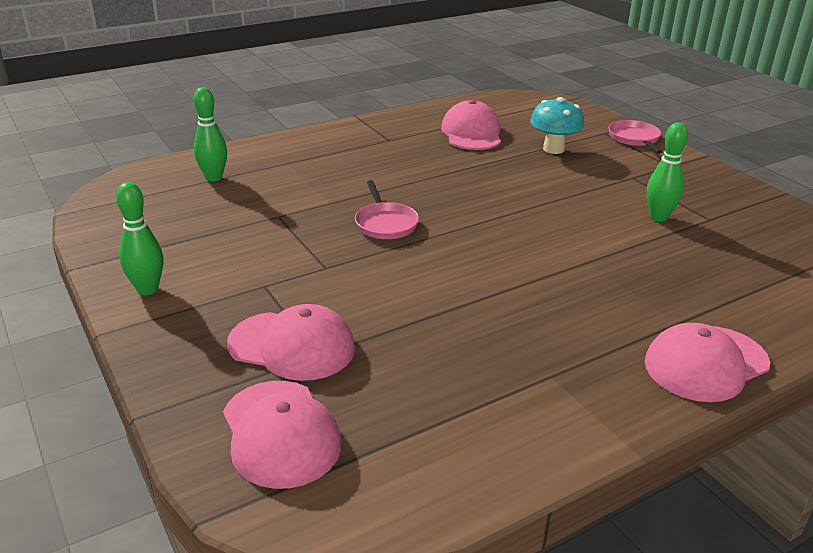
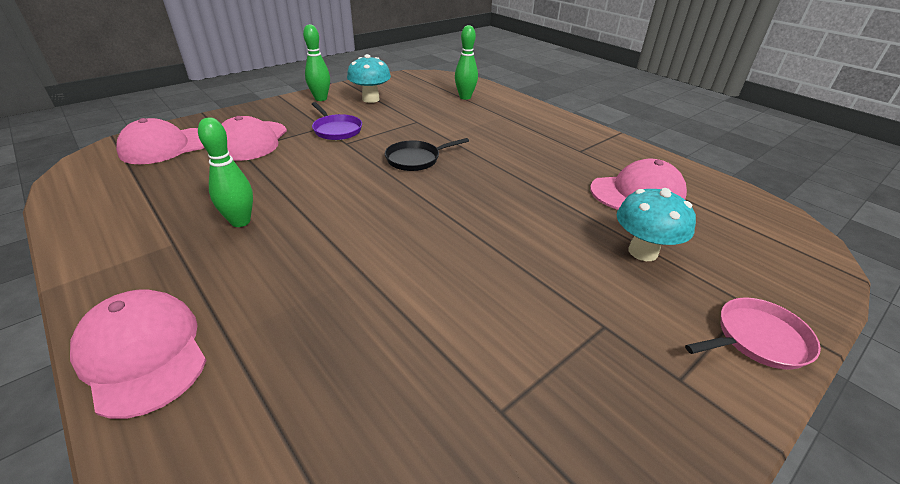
camera: 80 degrees right, 5 degrees up
(178, 245) = (371, 99): none -> turquoise mushroom
(281, 274) = (336, 130): none -> purple pan
(385, 223) = (416, 159): pink pan -> black pan
(658, 217) = (486, 344): green bowling pin -> green bowling pin (240, 221)

